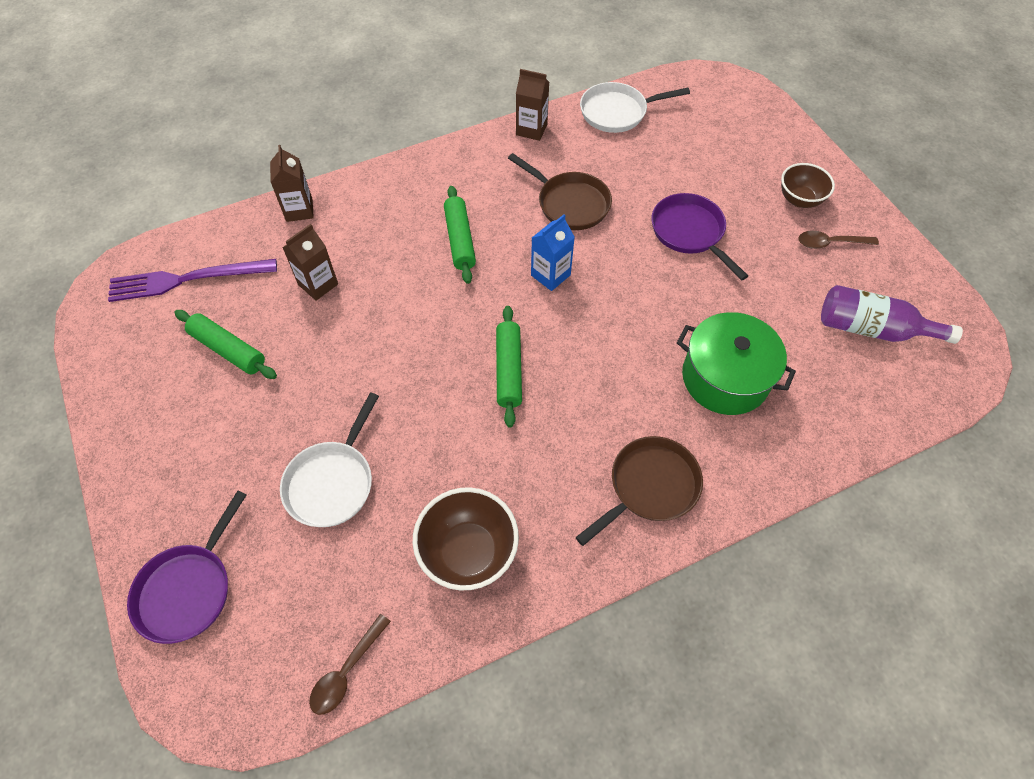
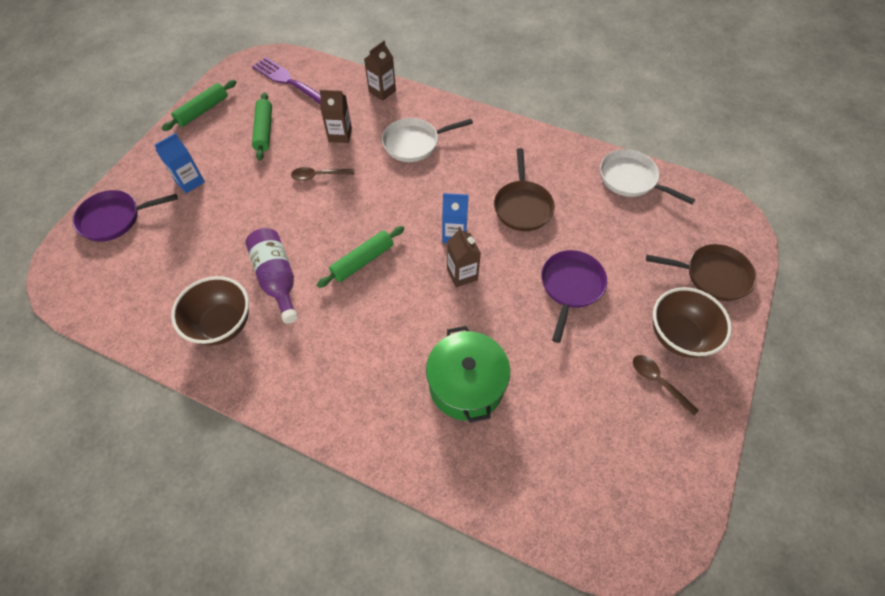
camera: 50 degrees right, 0 degrees up
(221, 471) = (190, 181): none -> blue carton
(332, 481) = (219, 232): white pan -> white pan (414, 143)
(347, 671) = (113, 318): brown spoon -> brown spoon (319, 176)
(460, 240) = (435, 173): green rolling pin -> green rolling pin (203, 110)
(531, 129) = (561, 147): brown carton -> brown carton (462, 274)
(649, 487) = (341, 392): brown pan -> brown pan (712, 275)
(799, 199) = (678, 336): brown bowl -> brown bowl, size x1.50
(872, 329) = (604, 459): purple bottle -> purple bottle (277, 279)

